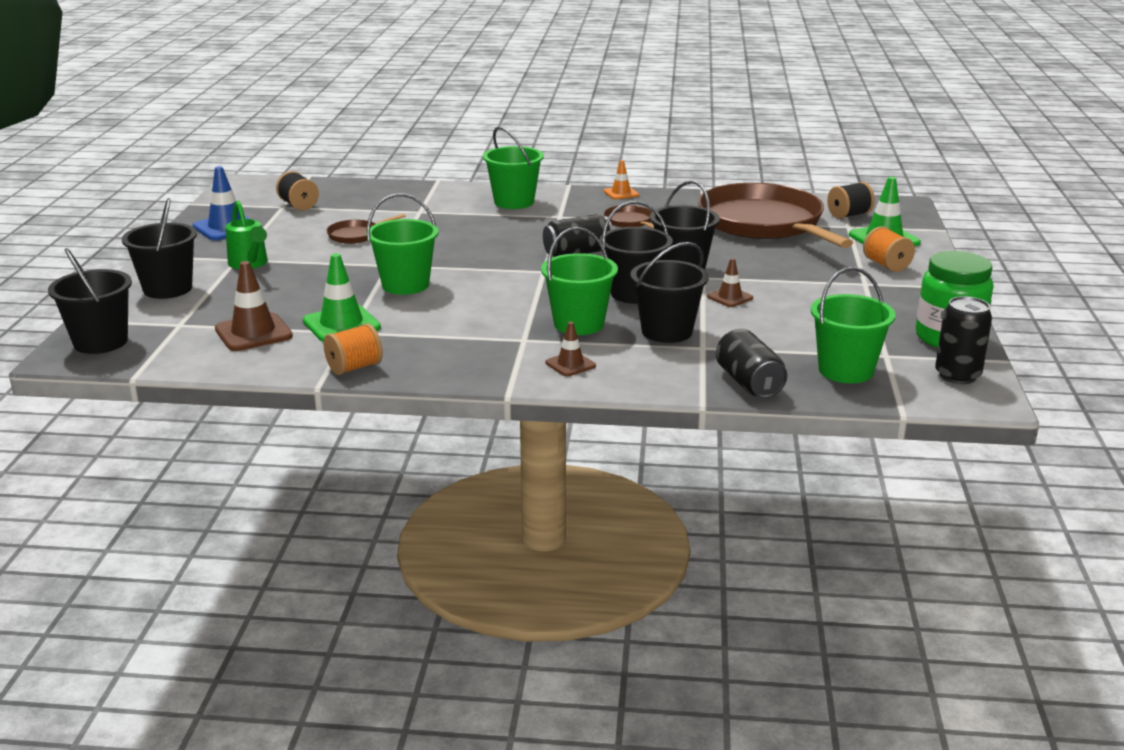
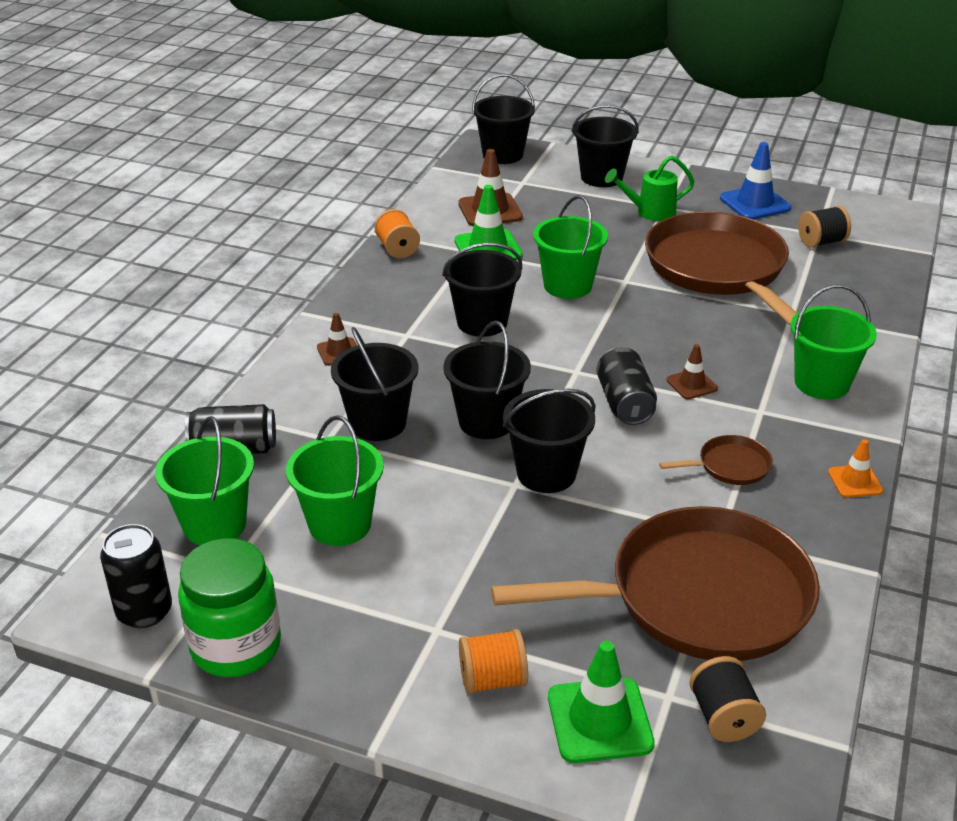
camera: 105 degrees right, 10 degrees up
(356, 235) = (718, 269): brown pan -> brown pan, size x2.48
(486, 311) = (482, 322): none -> black bucket
(579, 324) = (425, 371): green bucket -> green bucket (340, 524)
(730, 297) = (445, 491): brown traffic cone -> brown traffic cone (691, 384)

